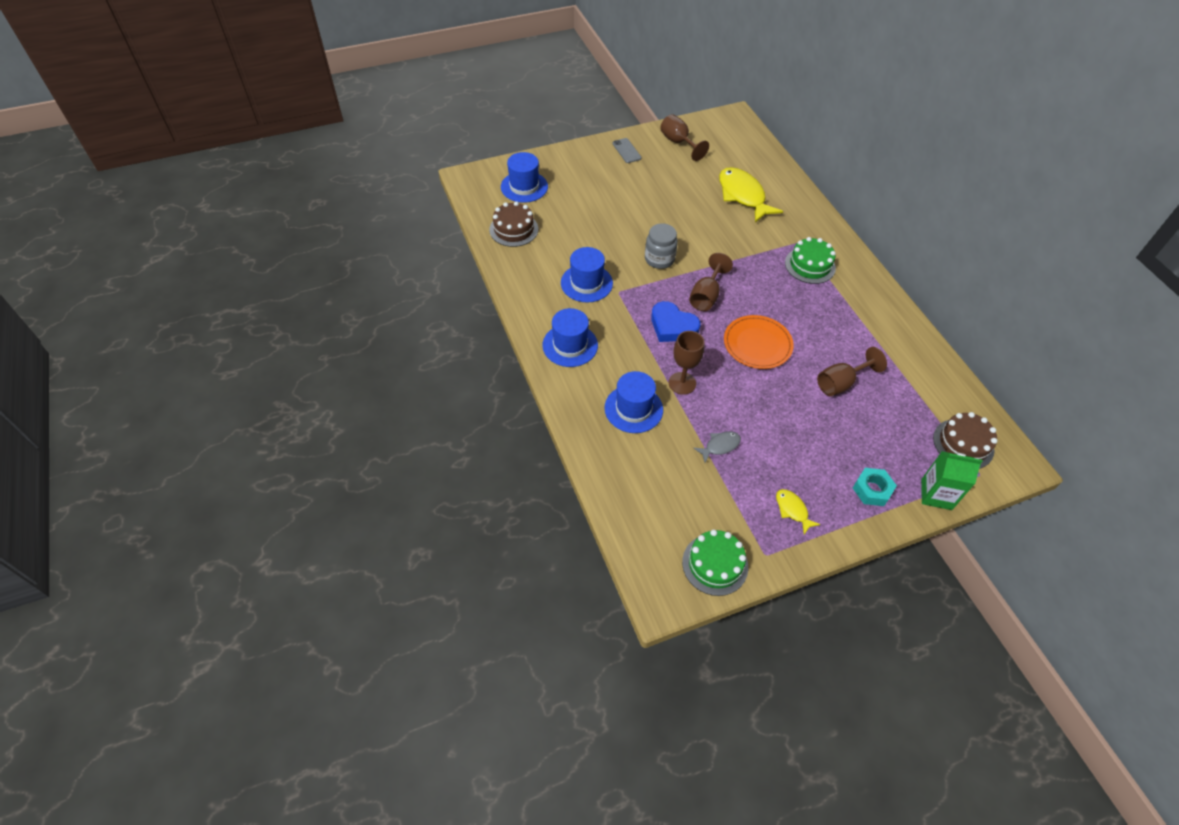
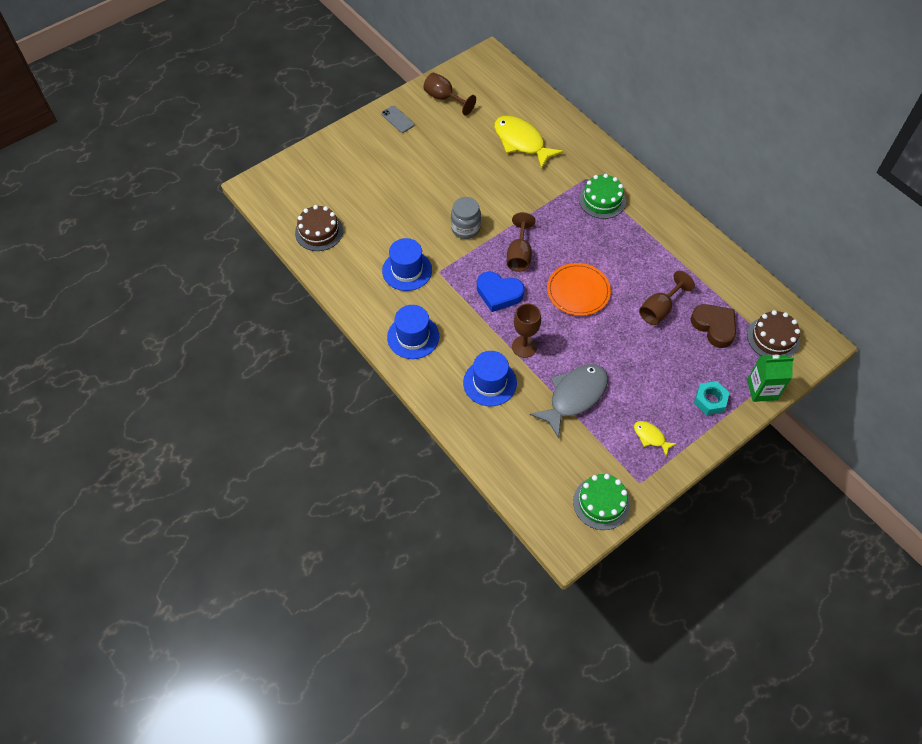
camera: 15 degrees left, 5 degrees up
(524, 187) = (312, 183): blue hat -> none
(720, 446) = (574, 396): grey fish -> grey fish, size x2.06
(898, 415) = (714, 327): none -> brown heart

